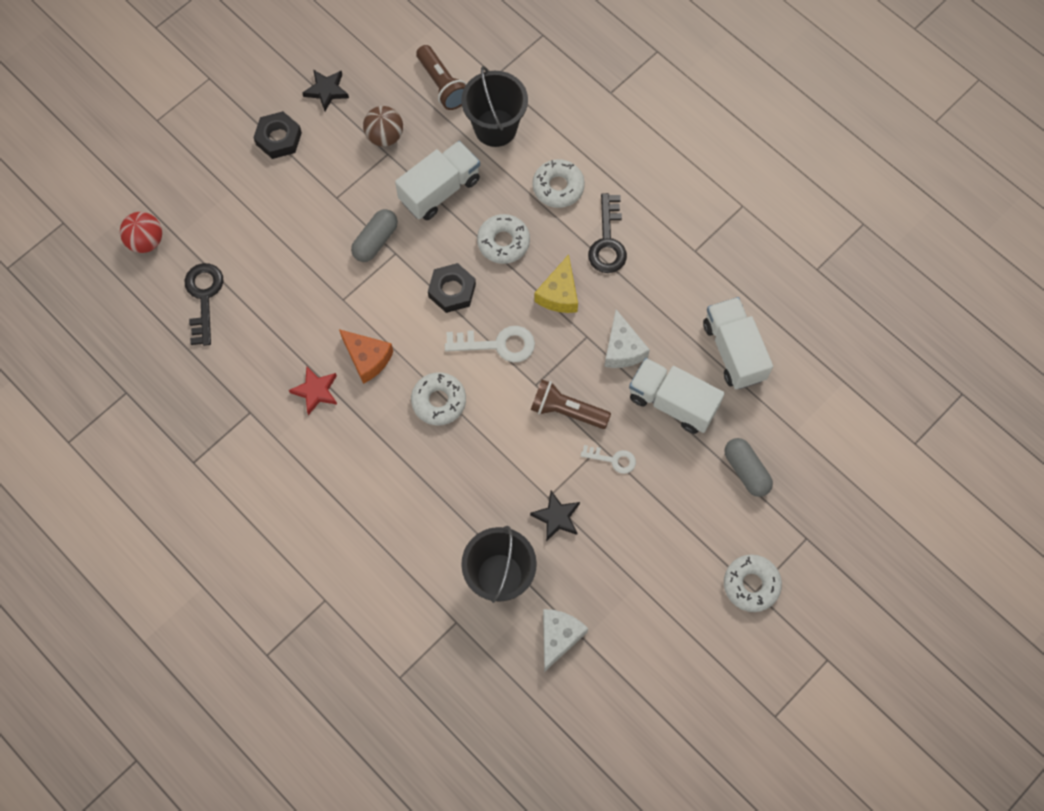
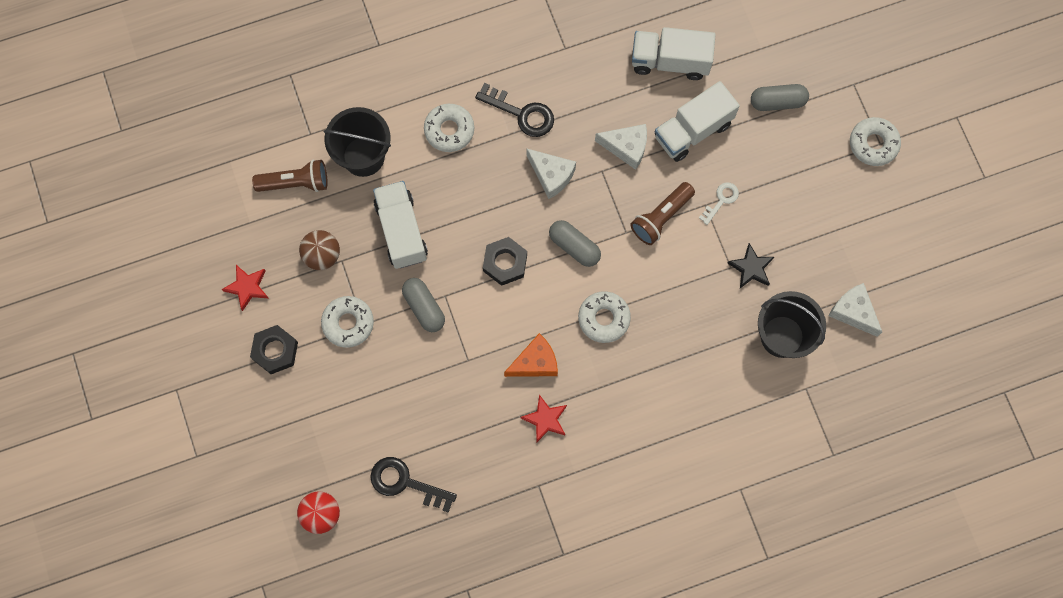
camera: 65 degrees left, 5 degrees up
(326, 91) = (247, 287): black star -> red star
(498, 344) = (574, 246): white key -> grey capsule
(503, 242) = (479, 199): white donut -> white donut (348, 323)
(559, 294) = (551, 175): yellow cheese -> white cheese

